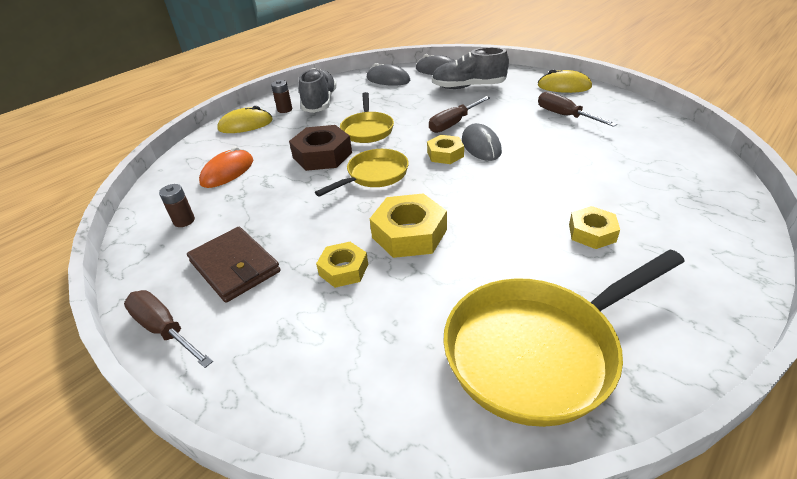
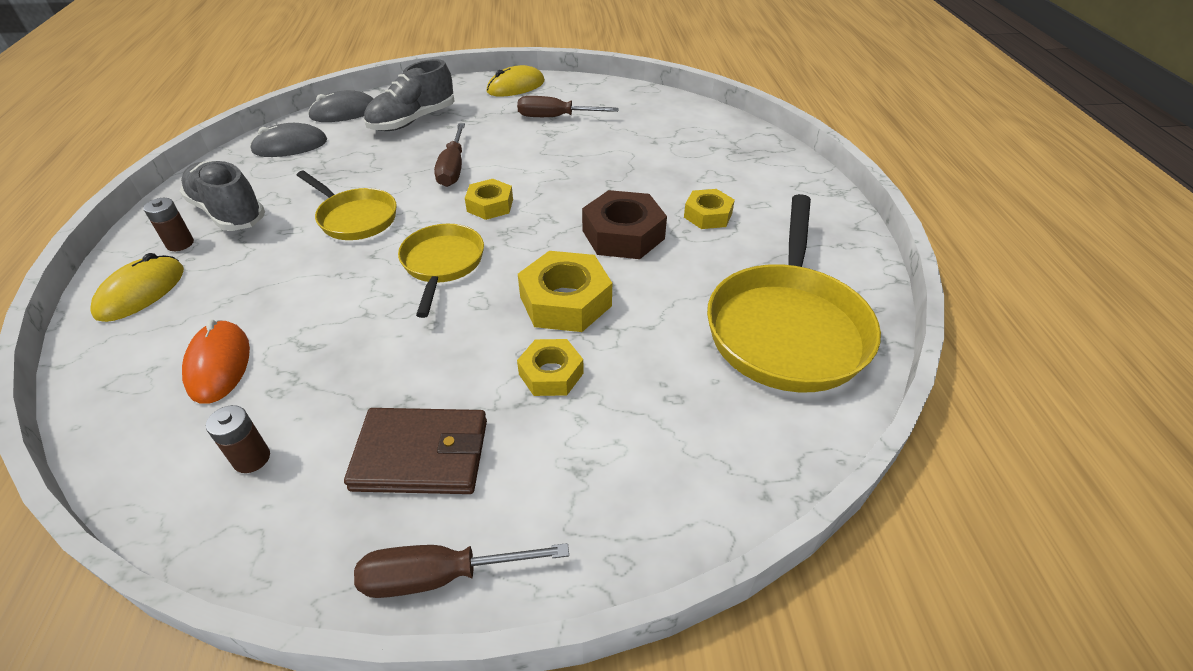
camera: 50 degrees left, 5 degrees up
(322, 155) = (338, 274): brown nut -> brown nut (623, 234)
(481, 146) = (515, 180): grey mouse -> none

